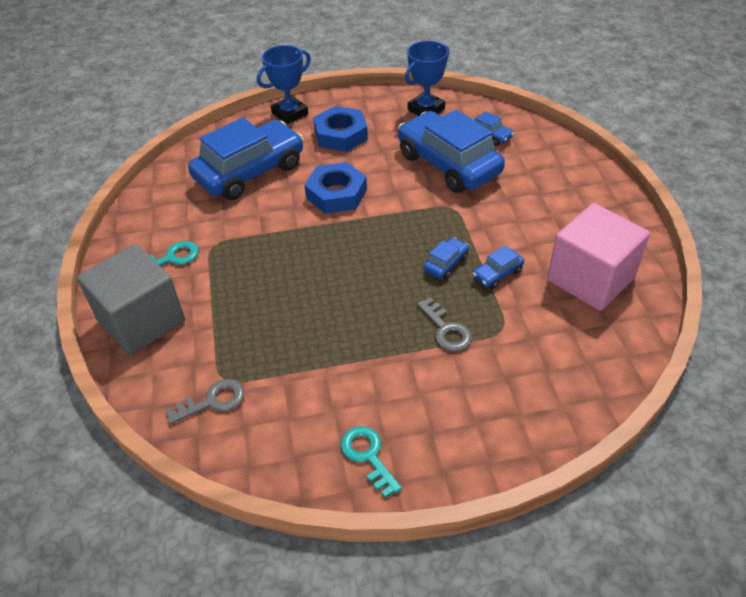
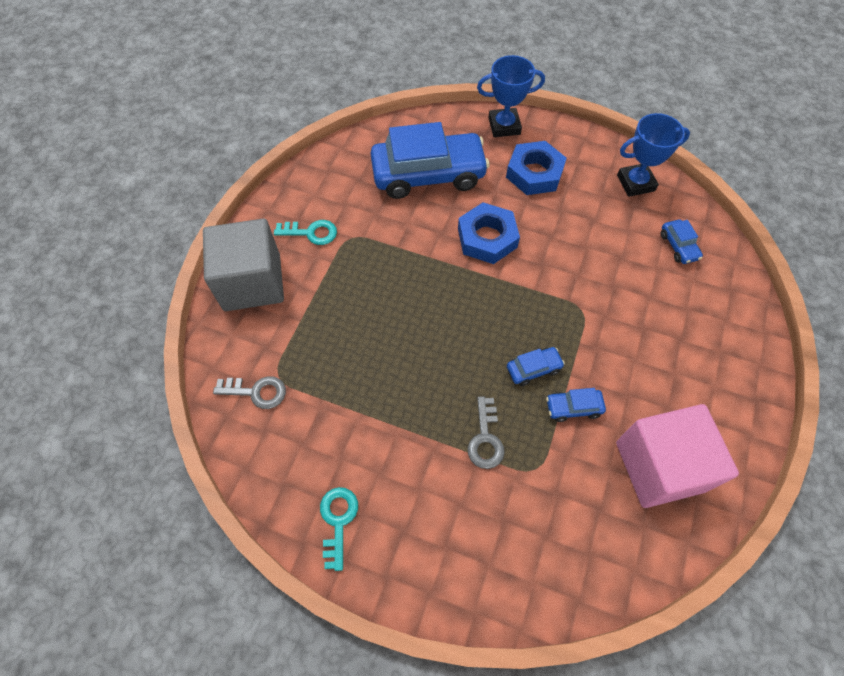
camera: 30 degrees right, 15 degrees up
(448, 164) = (613, 258): blue car -> none

